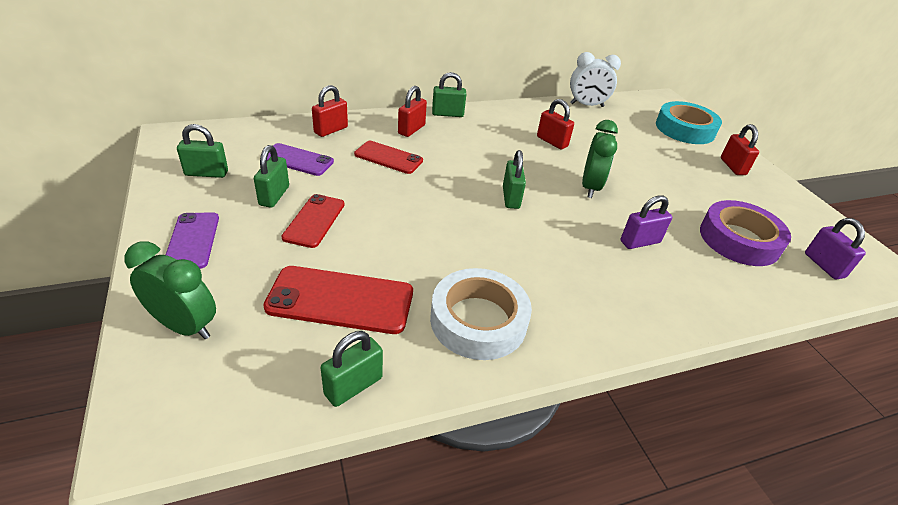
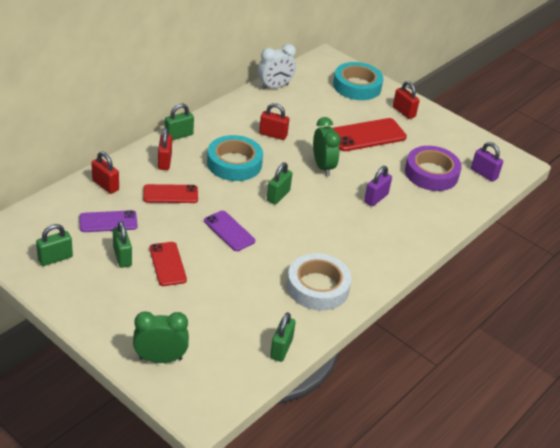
camera: 30 degrees left, 0 degrees up
(192, 241) = (104, 309): purple phone -> purple phone (229, 231)
(331, 130) = (105, 185): red padlock -> red padlock turned 60 degrees counterclockwise
(340, 300) = (233, 307): red phone -> red phone (367, 135)
(485, 153) = (234, 163): none -> turquoise tape
(511, 198) = (278, 196): green padlock -> green padlock turned 60 degrees clockwise

